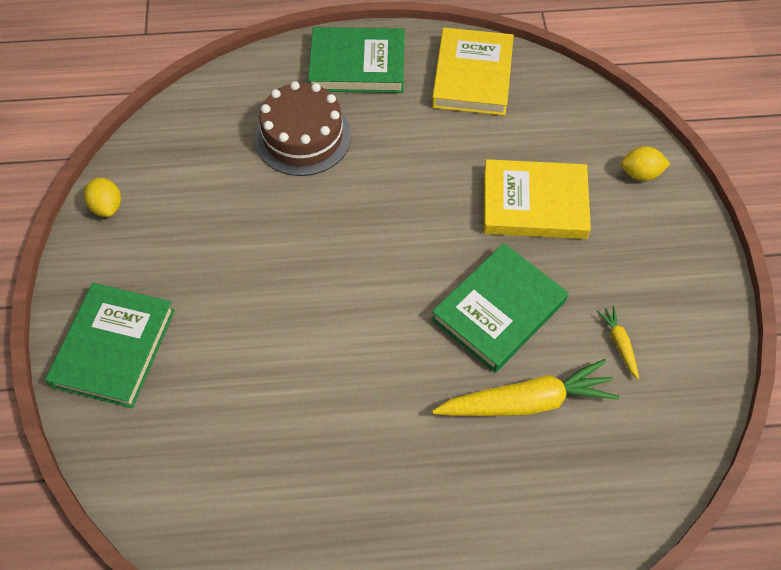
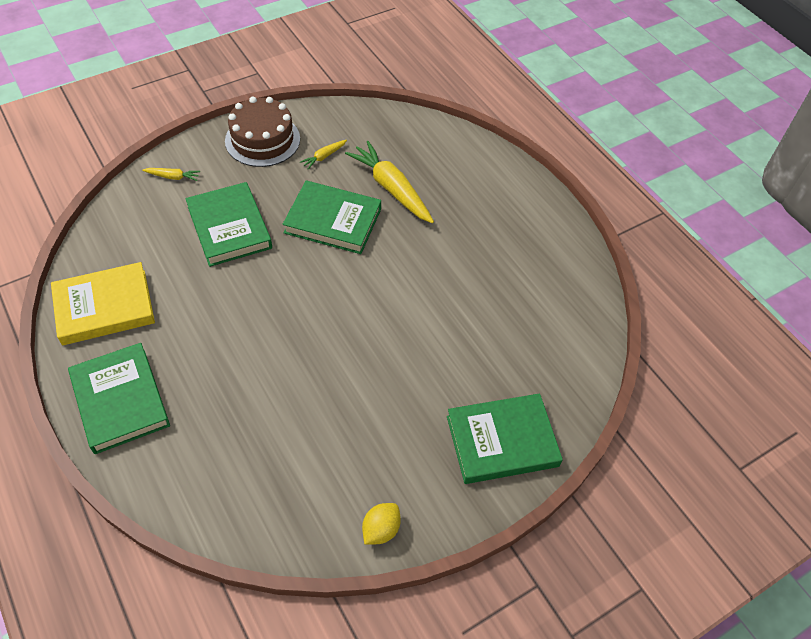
camera: 120 degrees left, 5 degrees down
(303, 137) = (228, 406): brown cake -> brown cake (262, 140)
(534, 203) = (229, 227): yellow book -> green book
(640, 174) = (173, 177): yellow lemon -> yellow carrot

